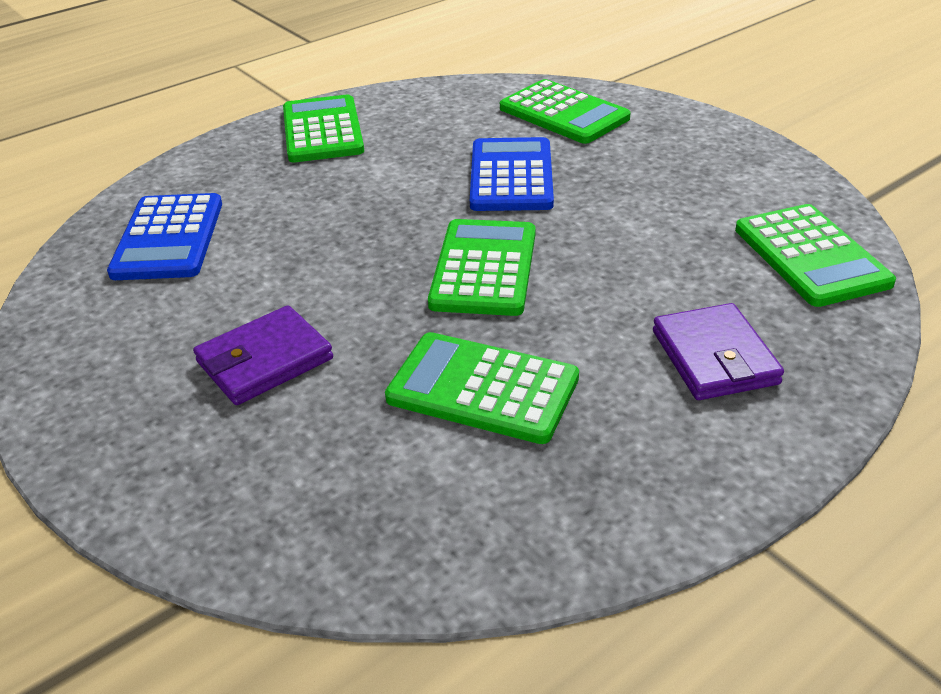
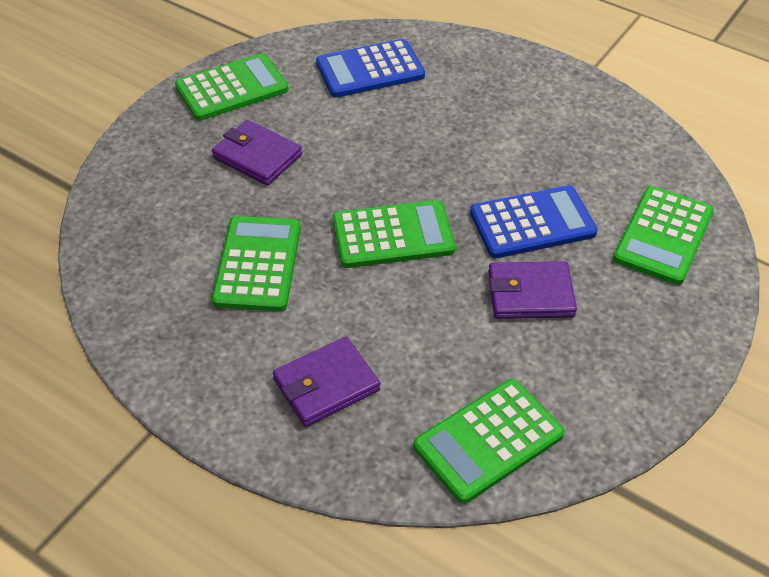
camera: 70 degrees right, 10 degrees up
(322, 130) = (551, 96): green calculator -> green calculator (232, 88)
(614, 196) = (530, 294): none -> purple wallet

